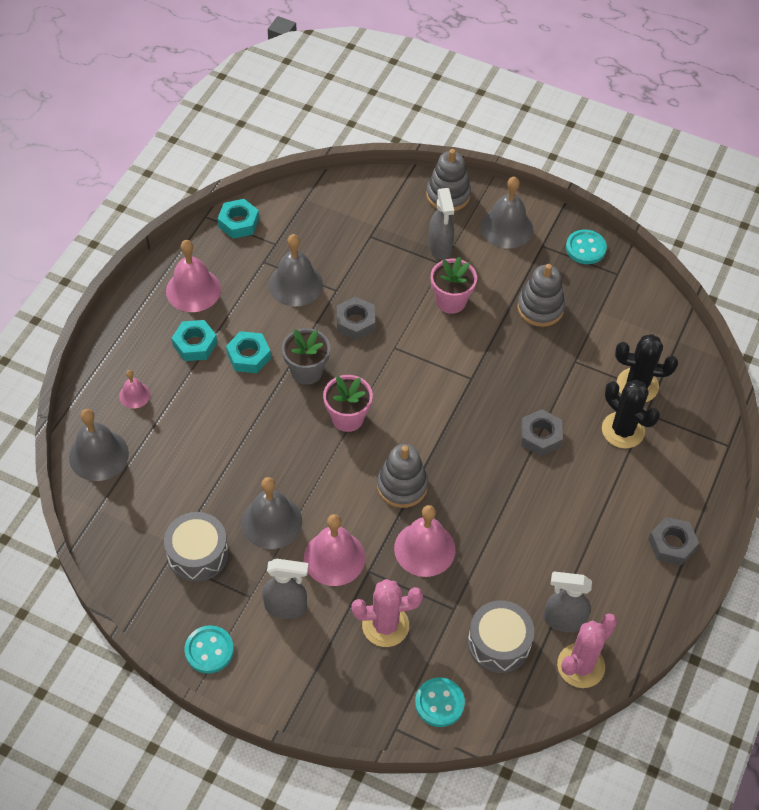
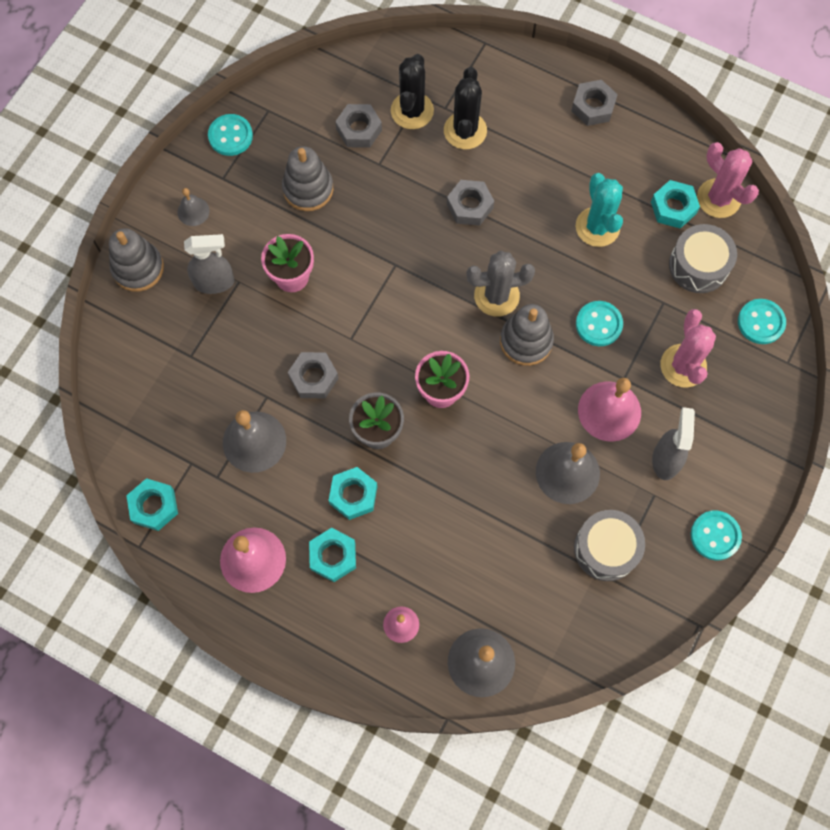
camera: 85 degrees left, 15 degrees up
(424, 549) = (598, 324): pink bell -> turquoise button
(447, 460) = (496, 296): none -> grey cactus
(506, 227) = (193, 211): grey bell -> grey bell, size x0.54
(532, 548) = (597, 227): none -> turquoise cactus
(563, 620) = (673, 208): grey spray bottle -> turquoise nut
(609, 344) = (359, 129): none -> grey nut
(623, 430) = (465, 131): black cactus -> black cactus turned 45 degrees counterclockwise

